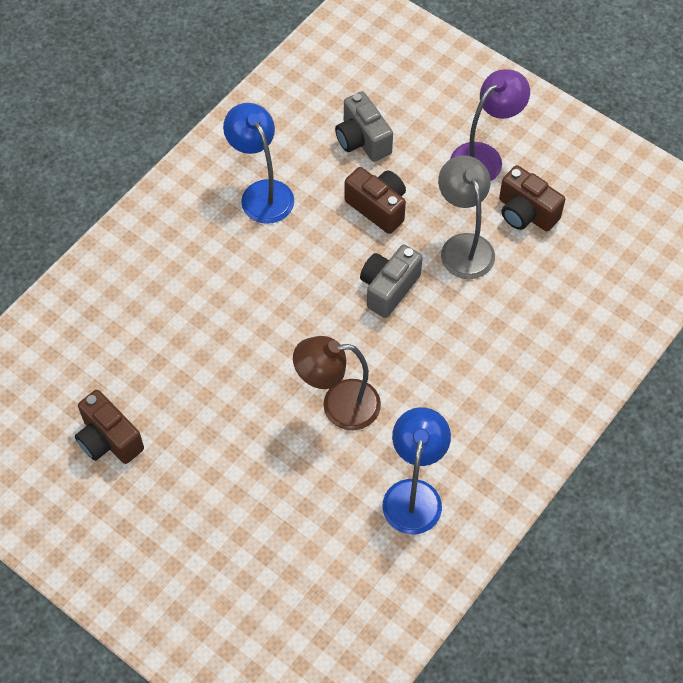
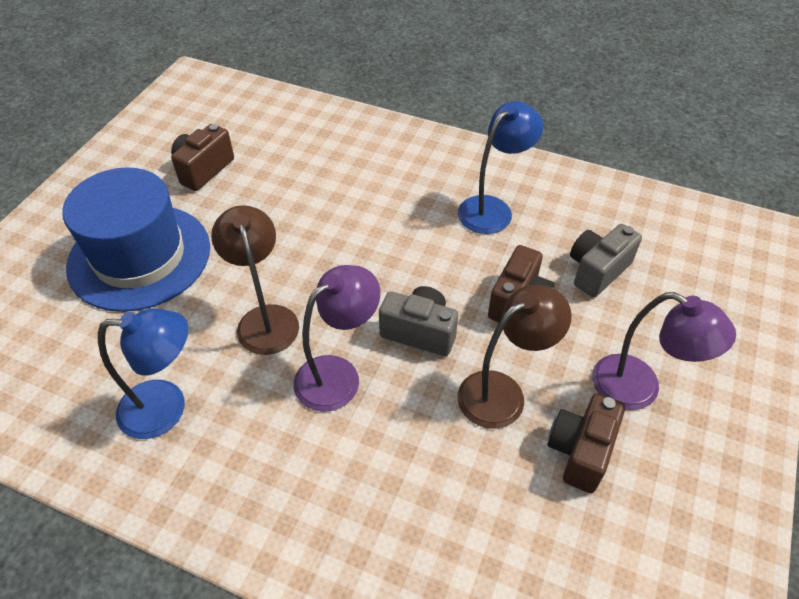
camera: 75 degrees right, 10 degrees down
(223, 510) = (139, 256): none -> blue hat
(415, 358) = (338, 374): none -> purple lamp
(463, 246) = (502, 392): grey lamp -> brown lamp

